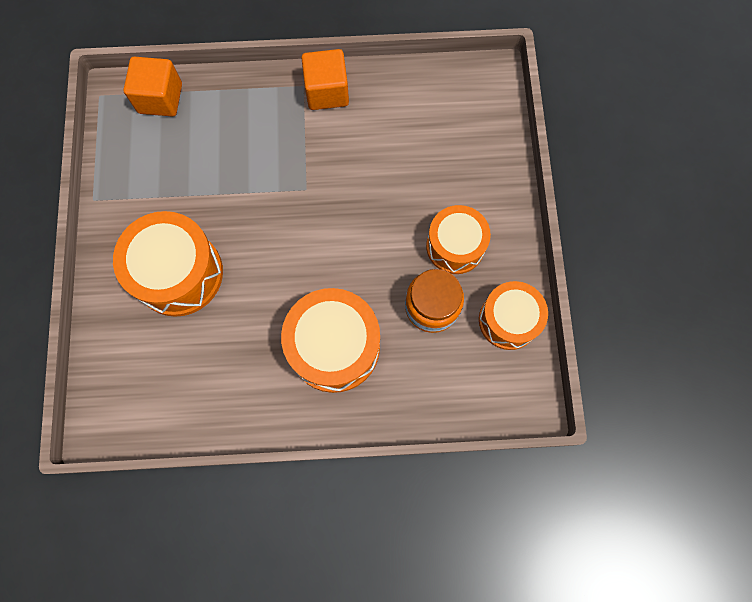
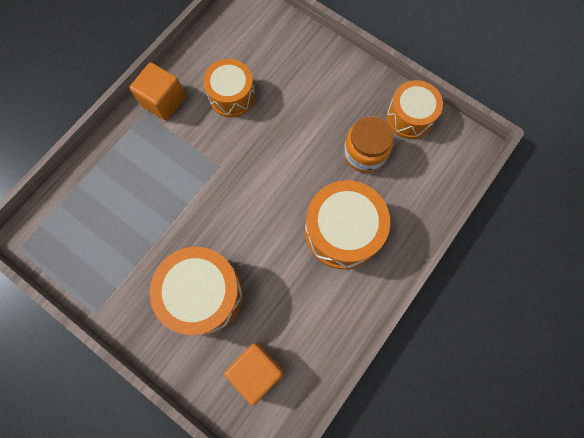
camera: 50 degrees left, 0 degrees up
(160, 98) = (62, 209): orange cube -> orange cube (256, 370)
(455, 246) = (337, 109): orange drum -> orange drum (232, 96)

